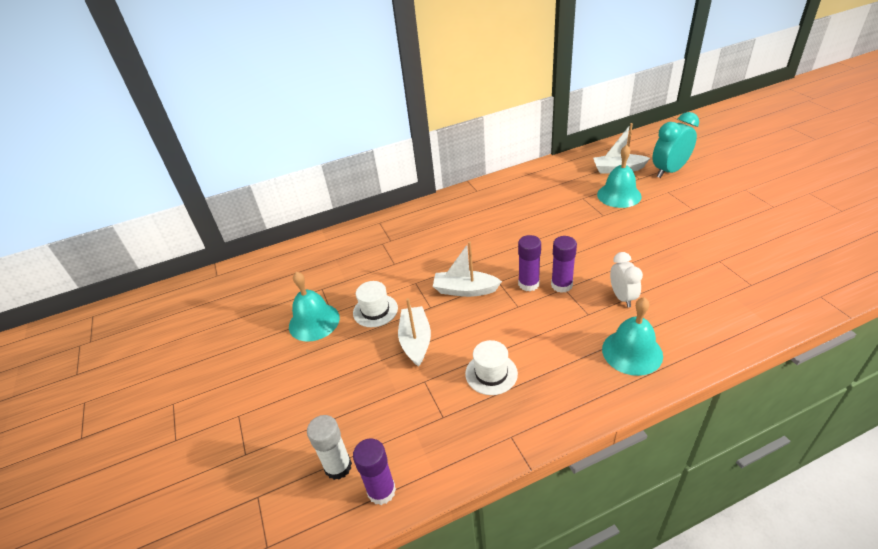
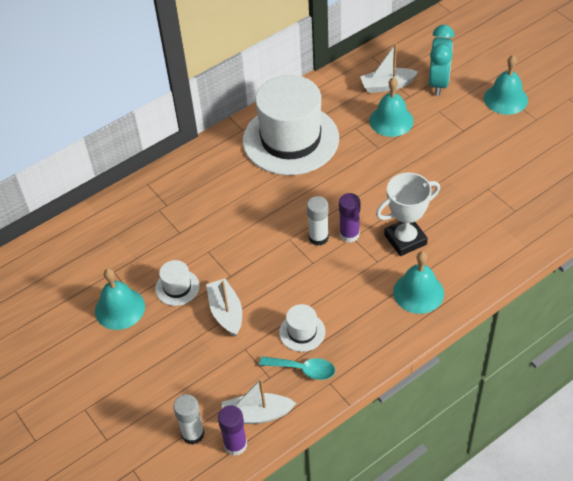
camera: 15 degrees left, 10 degrees up
(465, 290) = (259, 252): white boat -> white boat (256, 415)
(483, 415) = (303, 369): none -> turquoise spoon
(519, 201) = (291, 139): none -> white hat
(528, 284) = (318, 237): purple glue stick -> white glue stick
(622, 297) = (405, 240): white clock -> white trophy
(669, 171) = (438, 83): turquoise clock -> turquoise clock turned 150 degrees clockwise
(739, 188) = (505, 99): none -> turquoise bell

